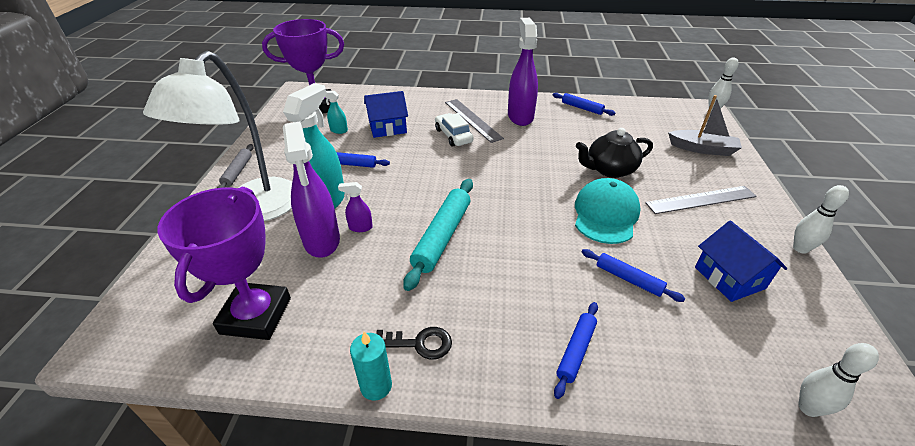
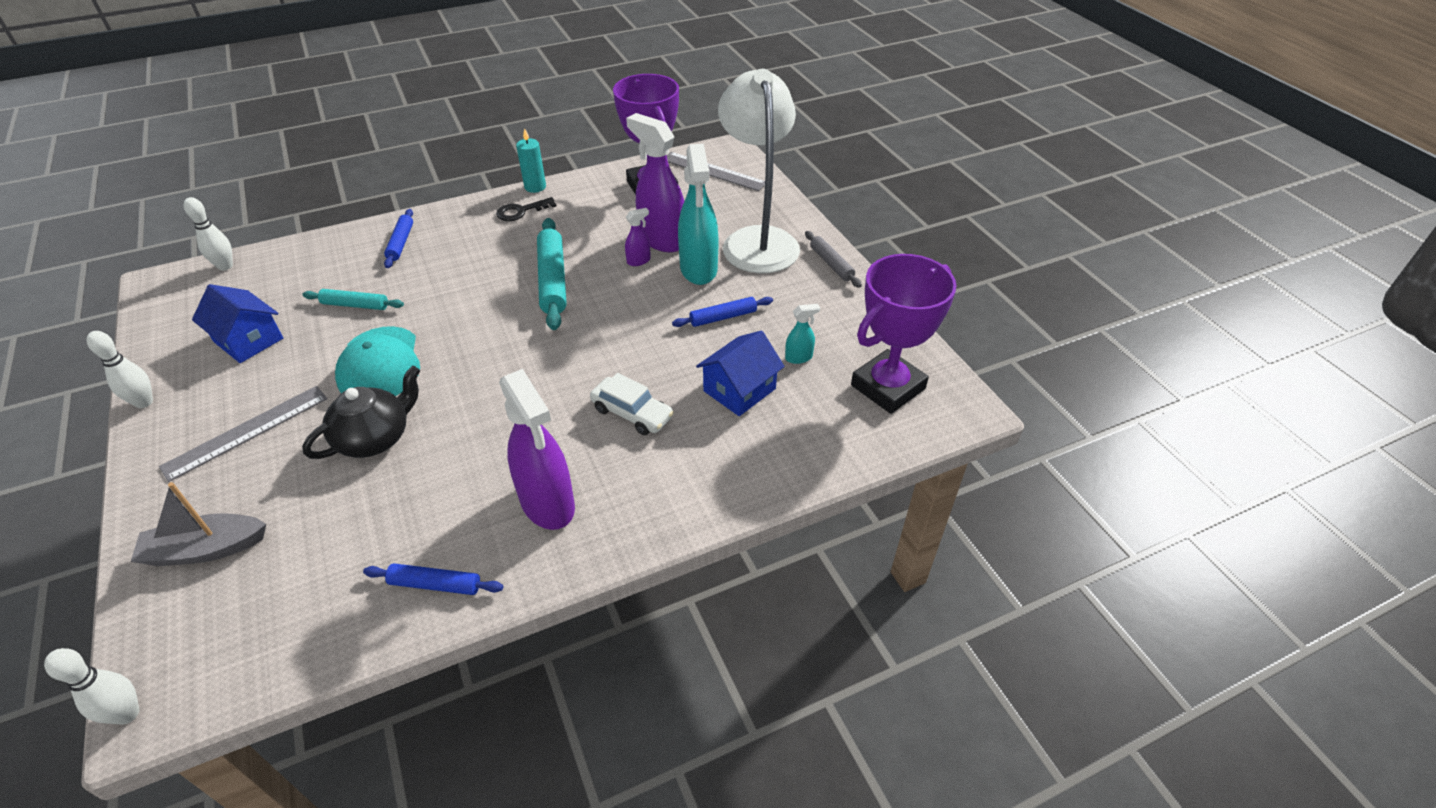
camera: 150 degrees right, 5 degrees up
(472, 120) = (625, 460): grey ruler -> grey ruler (713, 171)
(628, 279) = (355, 305): blue rolling pin -> turquoise rolling pin

